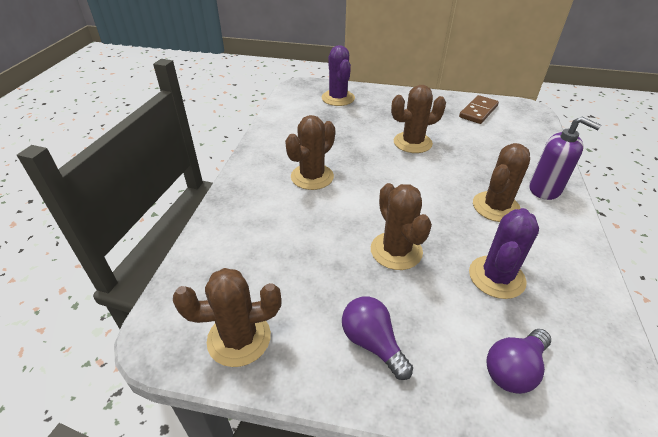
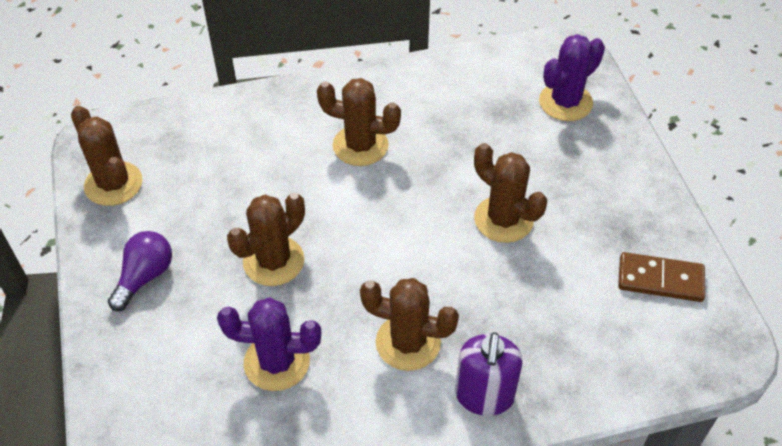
camera: 65 degrees right, 10 degrees up
(514, 369) = (158, 394): purple light bulb -> none

